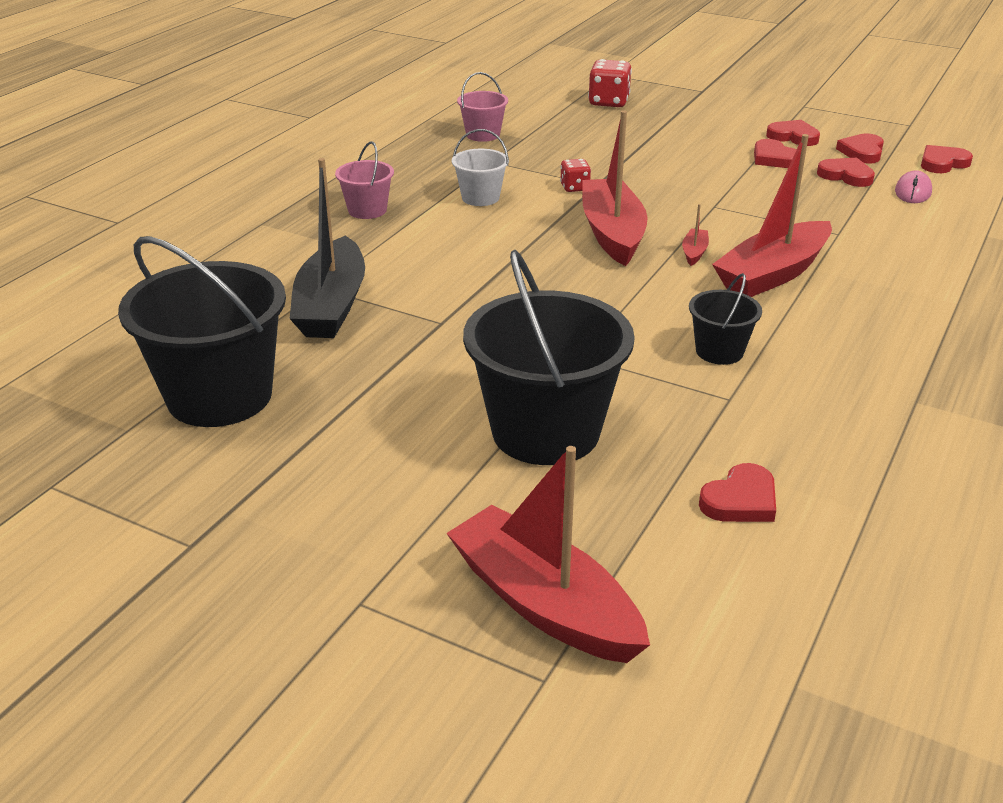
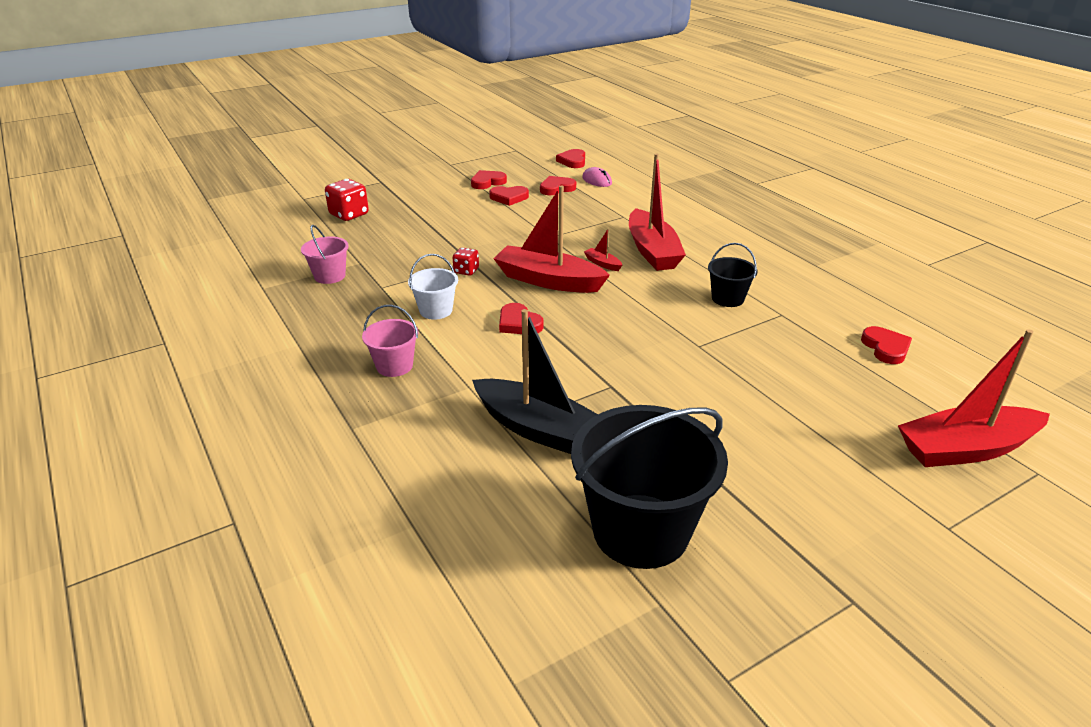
camera: 60 degrees left, 0 degrees up
(545, 431) = (782, 388): black bucket -> none
(862, 152) = (533, 173): red heart -> red heart (519, 323)

